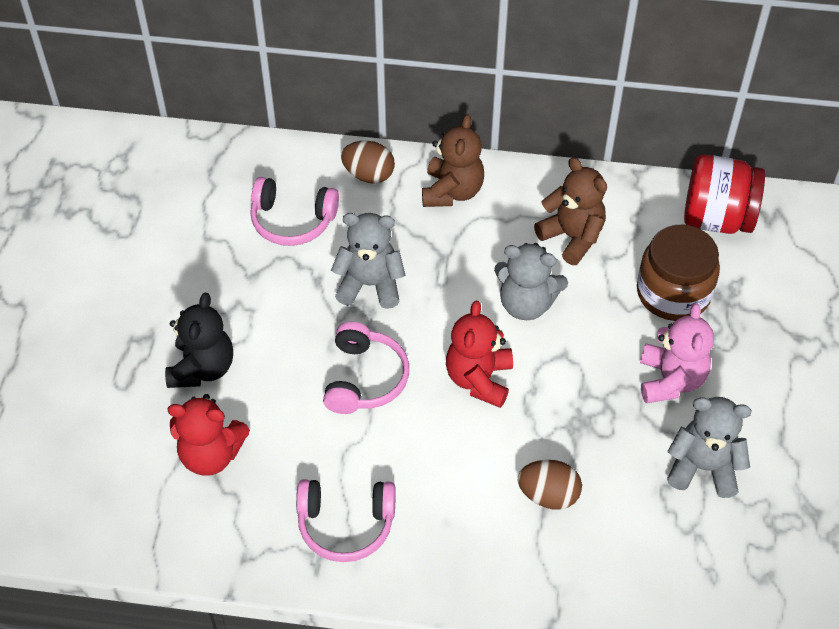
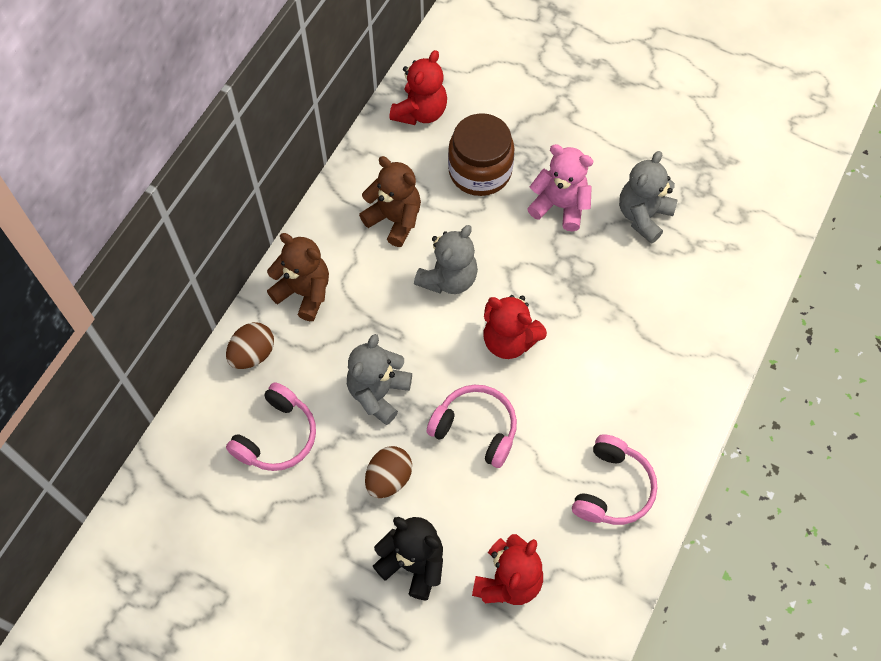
camera: 70 degrees left, 10 degrees up
(548, 495) = (633, 329): brown egg -> brown egg (389, 478)
(572, 237) = (394, 219): brown teddy bear -> brown teddy bear turned 60 degrees clockwise
(716, 218) = (420, 112): red jar -> red teddy bear

